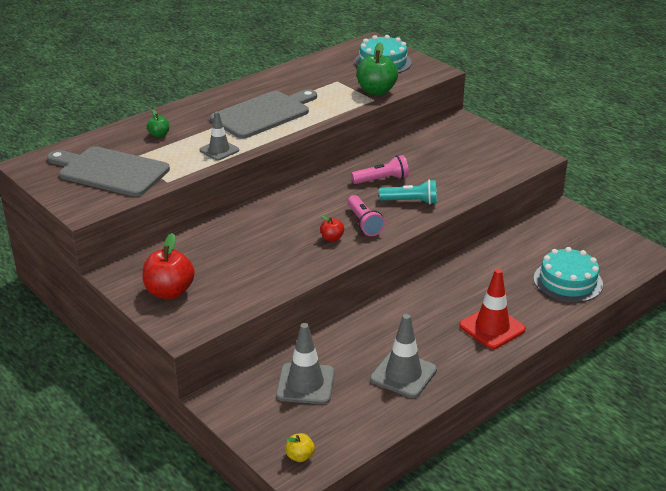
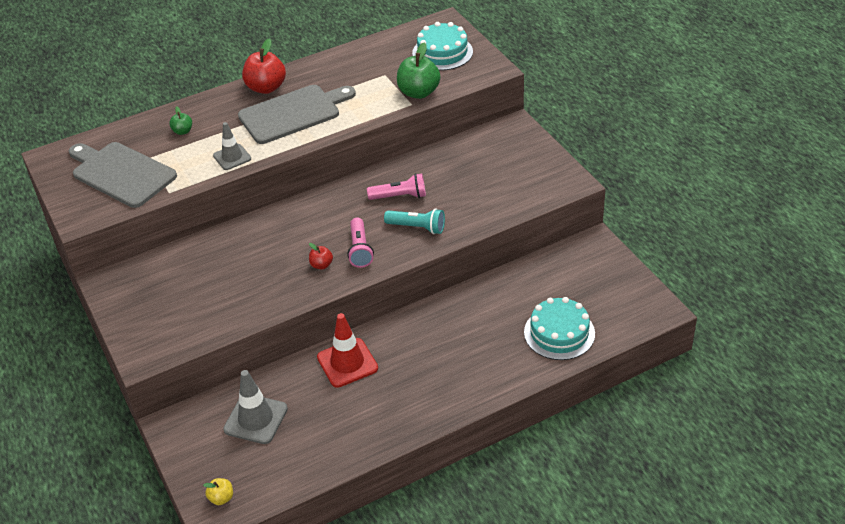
camera: 15 degrees right, 10 degrees up
(169, 292) = (147, 311): red apple -> red apple (266, 88)
(403, 374) = (350, 422): grey traffic cone -> none
(492, 327) = (458, 379): red traffic cone -> red traffic cone (347, 363)

